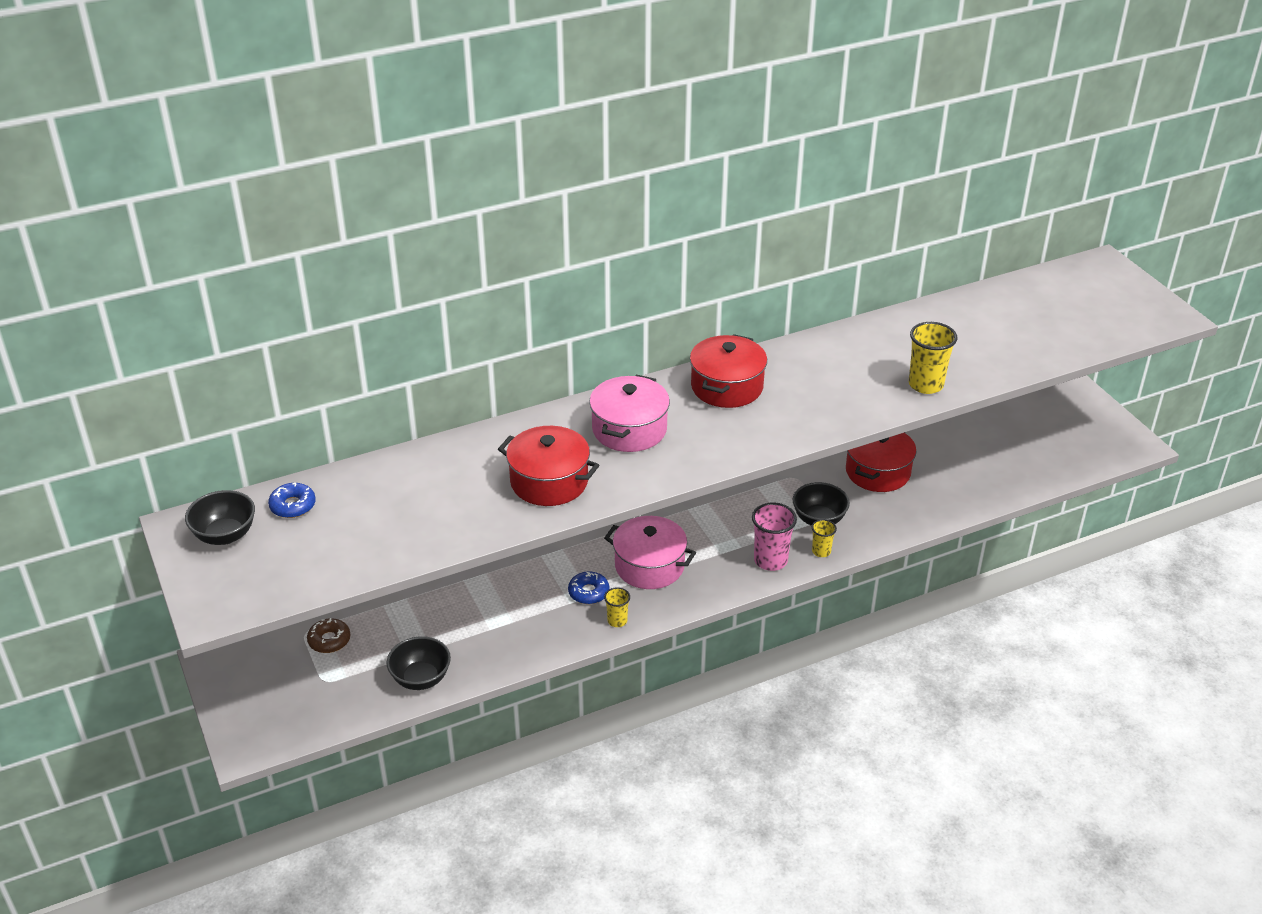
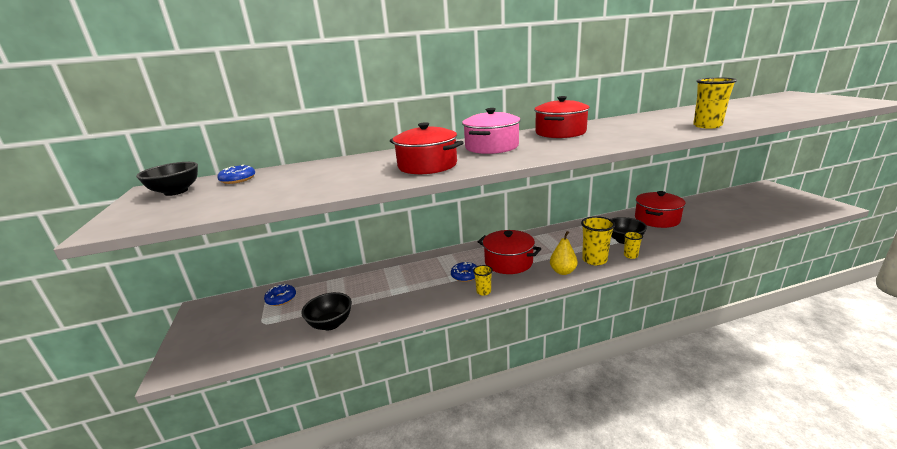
camera: 10 degrees right, 15 degrees down
(329, 640) = (281, 299): brown donut -> blue donut
(649, 566) = (508, 262): pink pot -> red pot
(725, 583) = (563, 271): none -> yellow pear
(770, 560) = (594, 260): pink cup -> yellow cup

